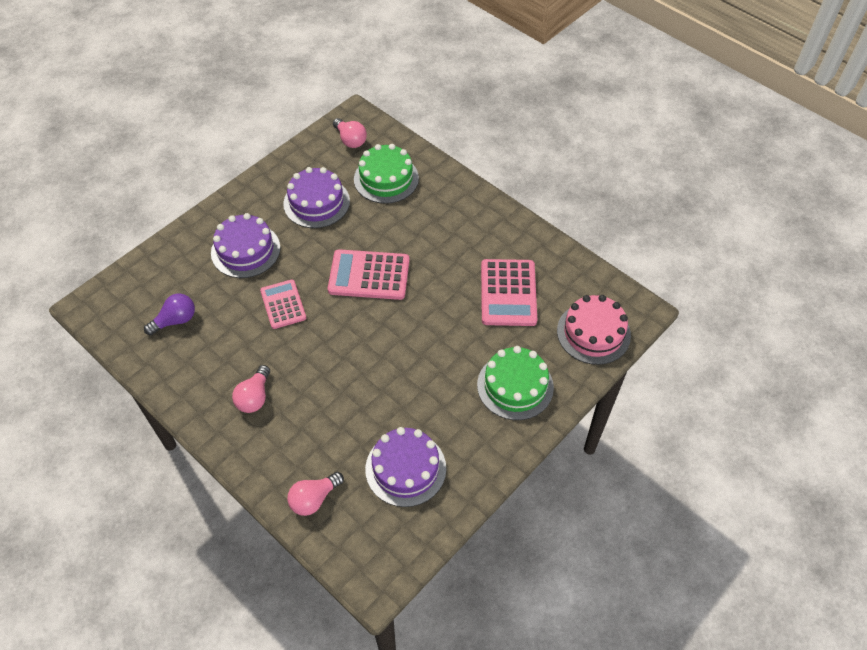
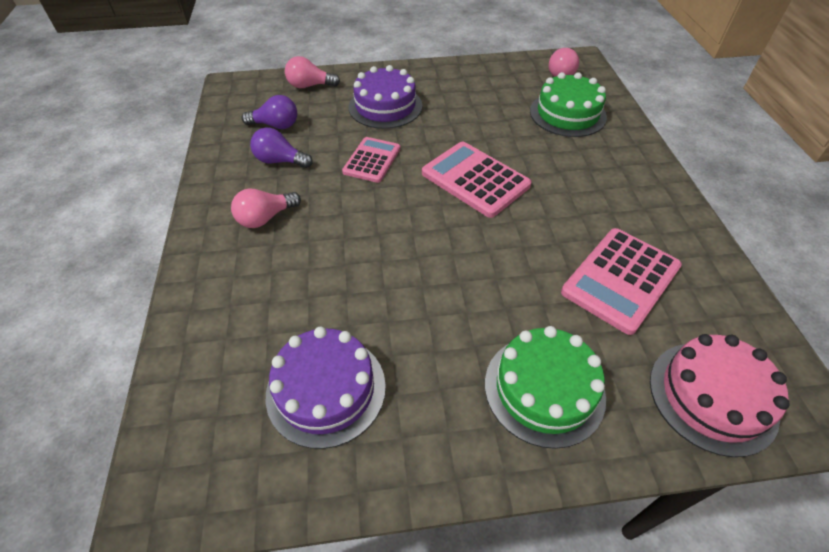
camera: 40 degrees right, 5 degrees down
(214, 348) = (280, 161): none -> purple light bulb
(314, 499) = (207, 349): pink light bulb -> pink light bulb (310, 86)
(316, 202) = (482, 102): purple cake -> none

